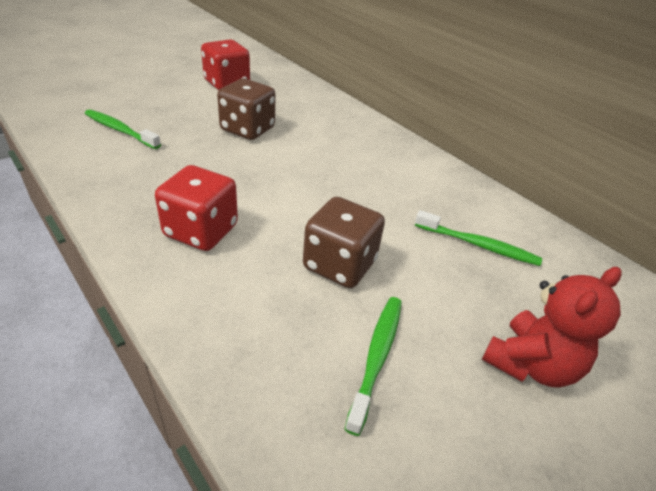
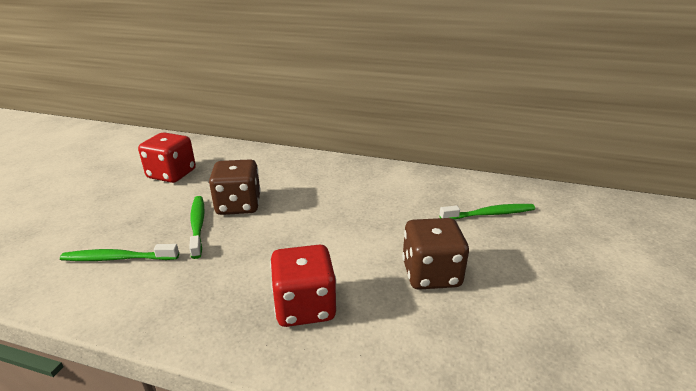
camera: 30 degrees left, 10 degrees down
(376, 357) = (527, 323): green toothbrush -> green toothbrush (197, 225)
(530, 364) = (598, 273): red teddy bear -> none

